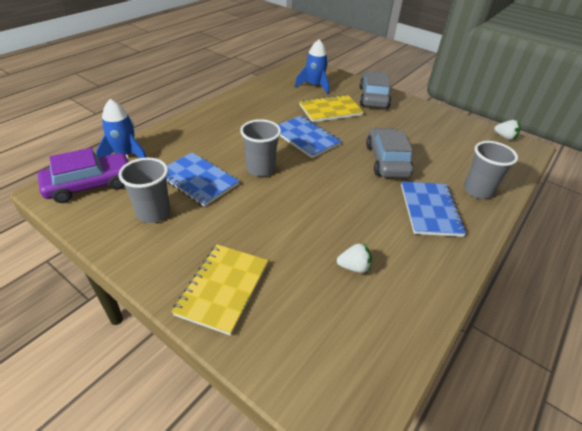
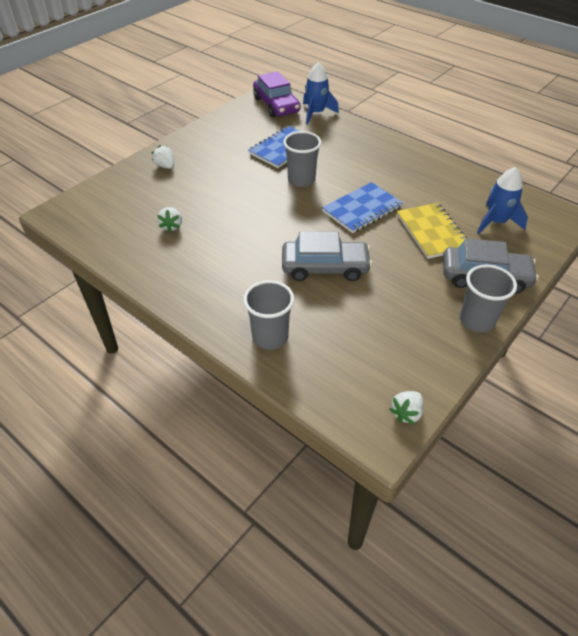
camera: 95 degrees right, 5 degrees up
(153, 213) = (243, 133): grey cup -> grey cup (477, 321)
(223, 288) = (165, 166): yellow notebook -> white strawberry
(430, 210) = (238, 287): blue notebook -> none

